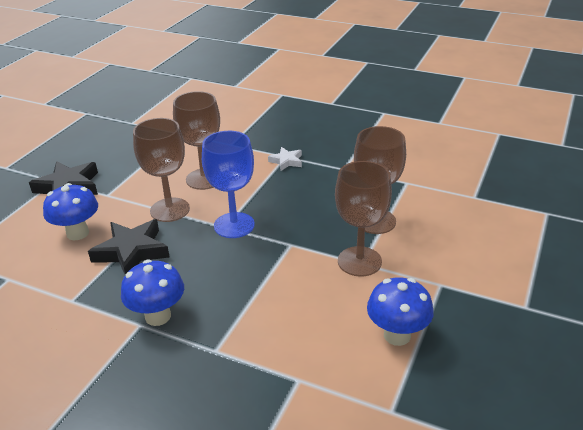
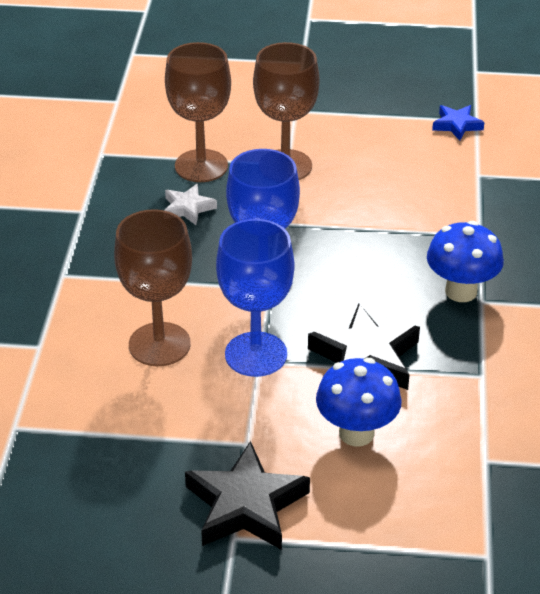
camera: 110 degrees left, 5 degrees up
(170, 210) = (256, 354): brown goblet -> blue goblet
(286, 161) = (78, 270): white star -> white star (188, 208)
(386, 391) = (457, 125): none -> blue star
(397, 335) = (385, 128): blue mushroom -> none

